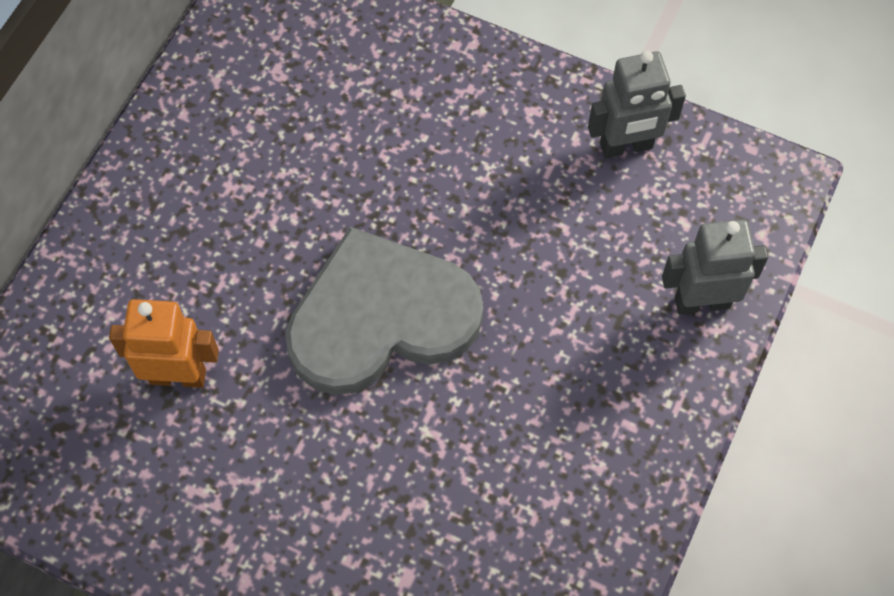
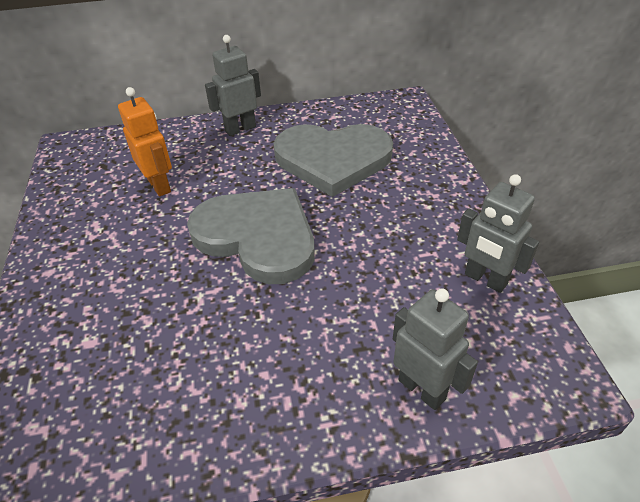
camera: 55 degrees right, 20 degrees down
(136, 208) = (240, 129): none -> grey robot
(310, 145) = (333, 160): none -> grey heart

